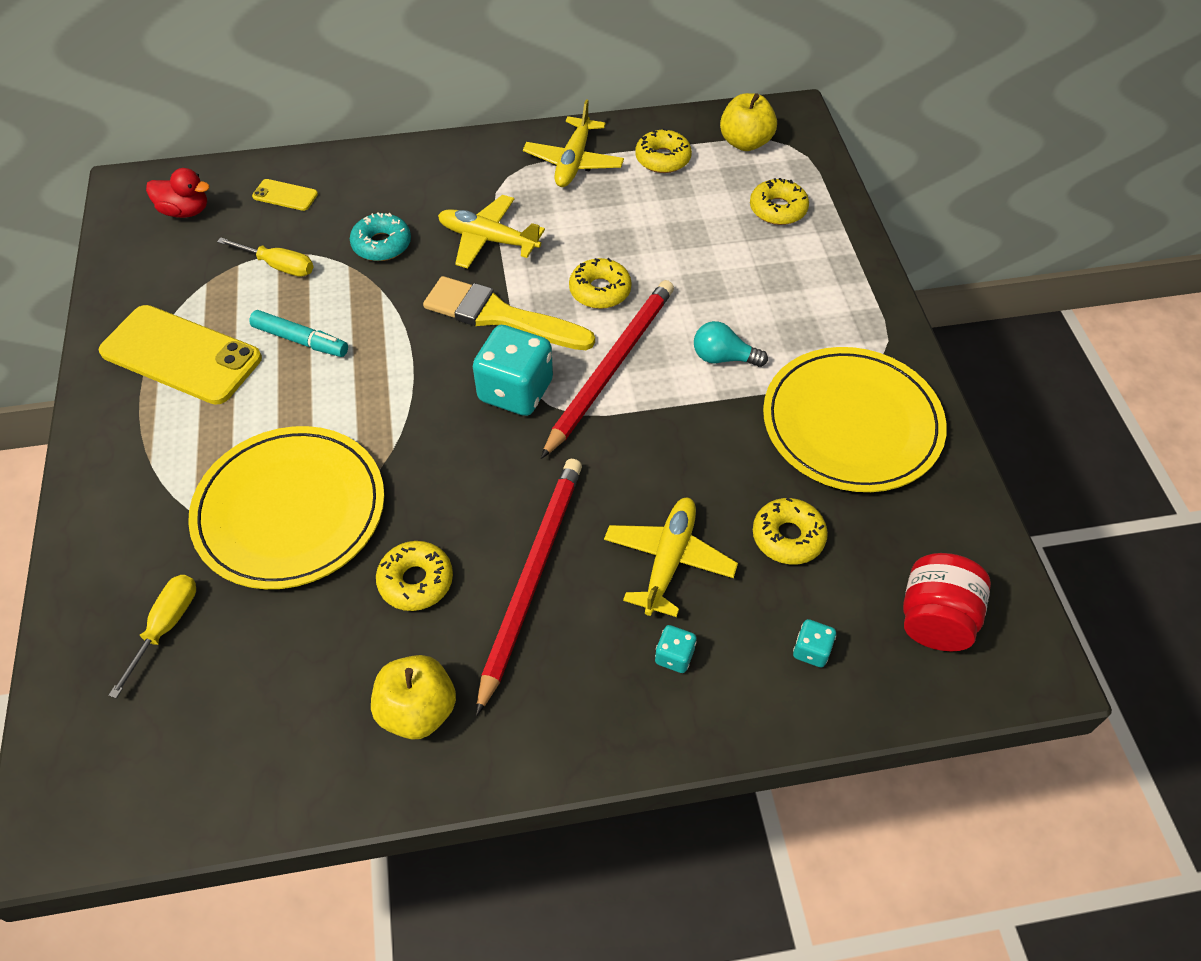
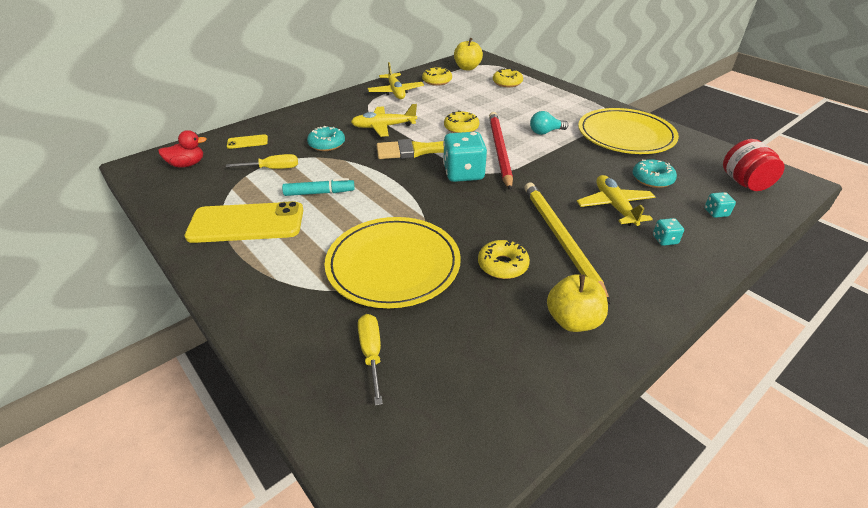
camera: 30 degrees left, 15 degrees down
(532, 577) = (560, 238): red pencil -> yellow pencil
(788, 537) = (652, 179): yellow donut -> turquoise donut

